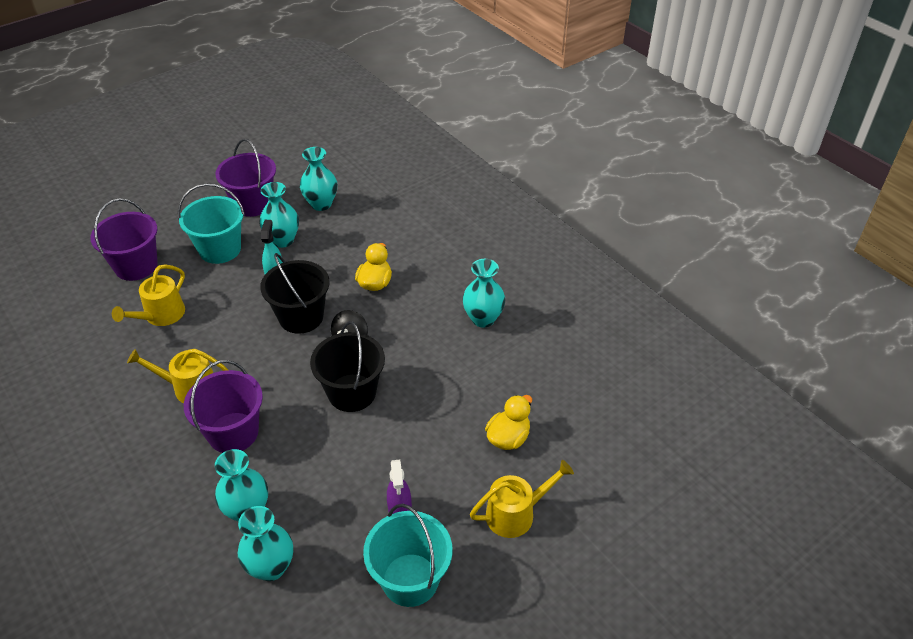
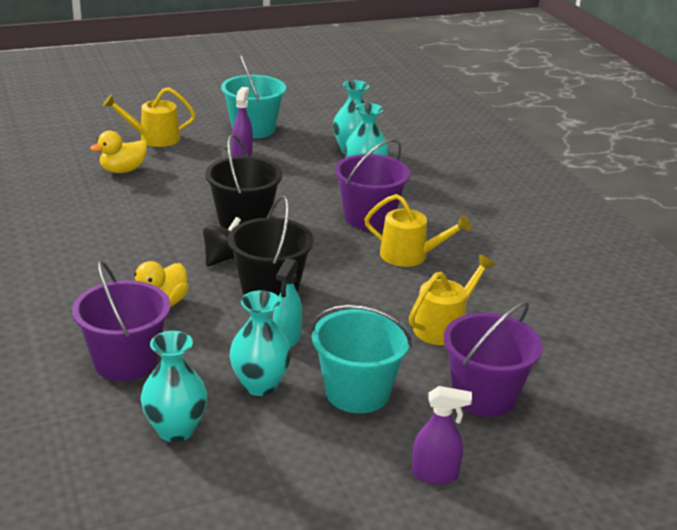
camera: 165 degrees left, 15 degrees down
(170, 212) = (435, 475): none -> purple spray bottle
(253, 204) = (289, 457): purple bucket -> purple bucket (126, 361)
(483, 319) = (64, 247): turquoise vase -> none

